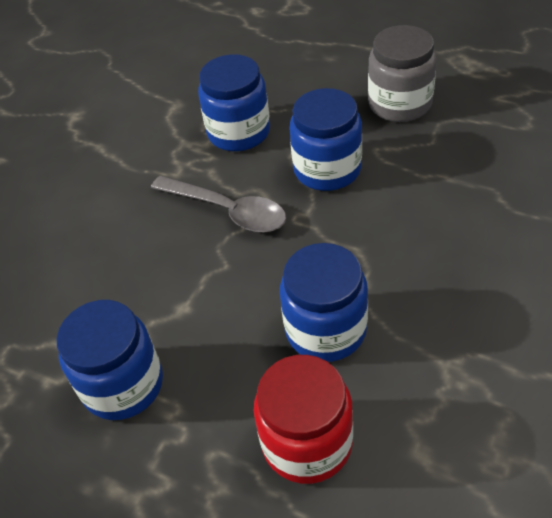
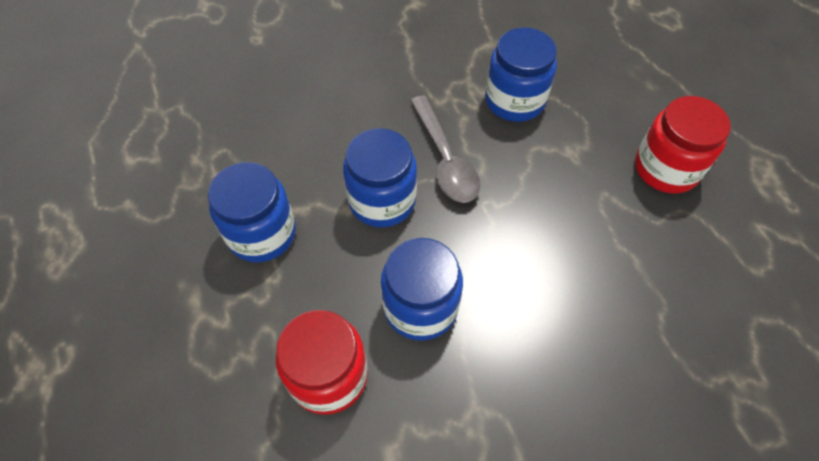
camera: 35 degrees right, 10 degrees up
(327, 169) = (549, 181): blue jar -> blue jar (382, 200)
(400, 104) = (666, 168): grey jar -> red jar

